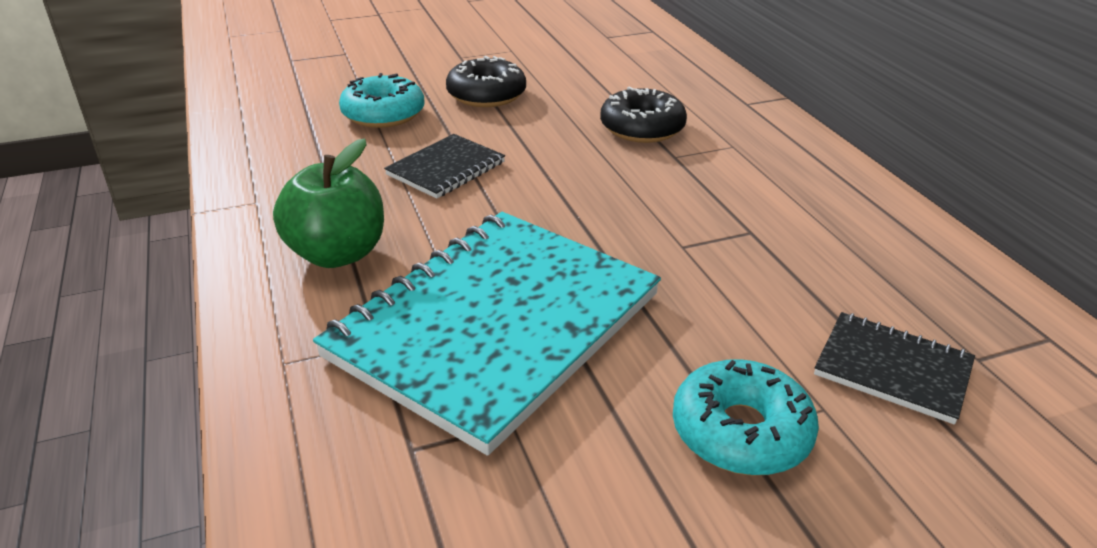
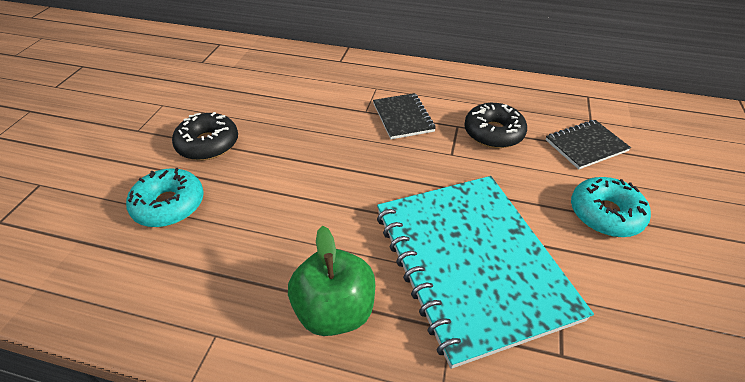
camera: 55 degrees left, 10 degrees up
(446, 169) = (282, 207): black notebook -> black notebook (403, 117)
(642, 128) = (324, 106): black donut -> black donut (493, 133)

